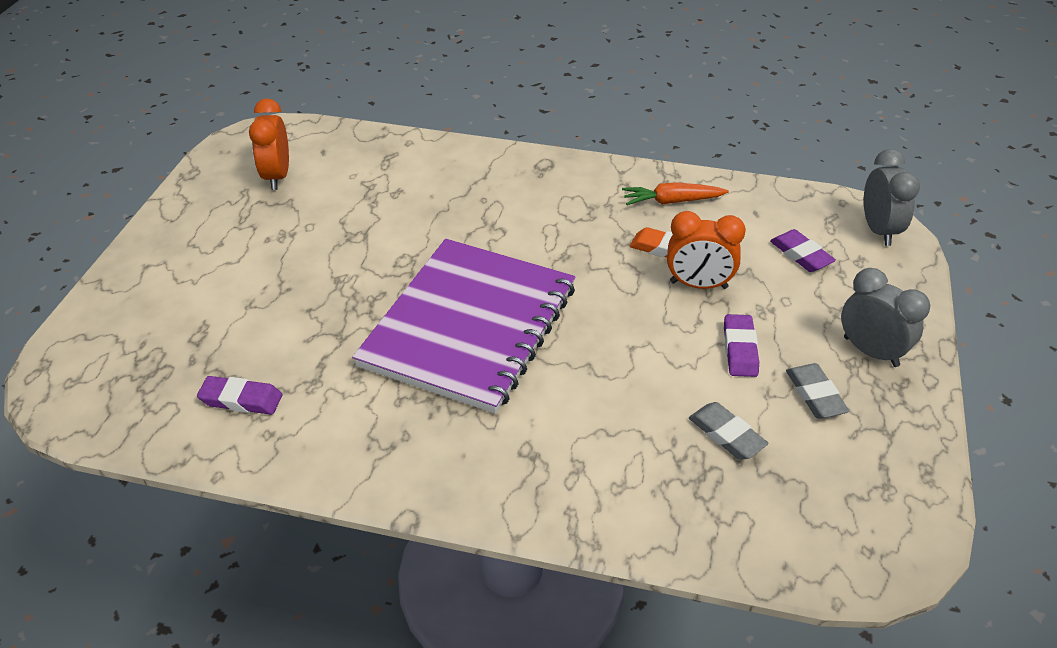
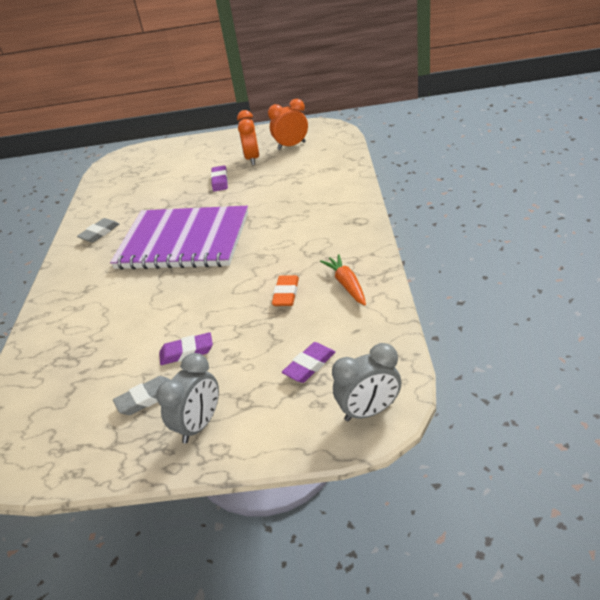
camera: 80 degrees right, 5 degrees down
(241, 399) = (118, 197): purple eraser -> purple eraser (220, 181)
(698, 285) = (251, 318): orange clock -> orange clock (252, 159)
(726, 435) = (104, 361): grey eraser -> grey eraser (99, 233)

